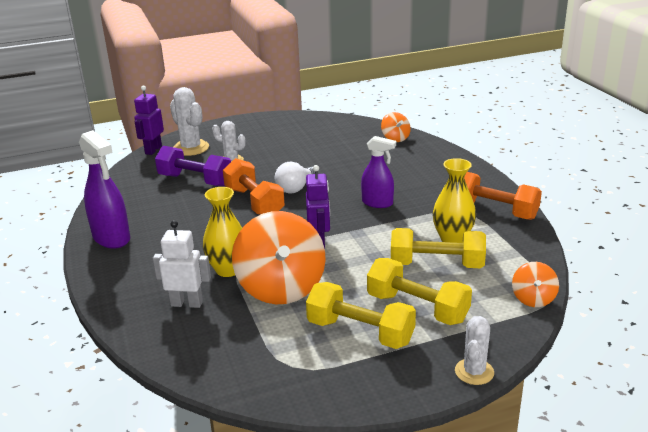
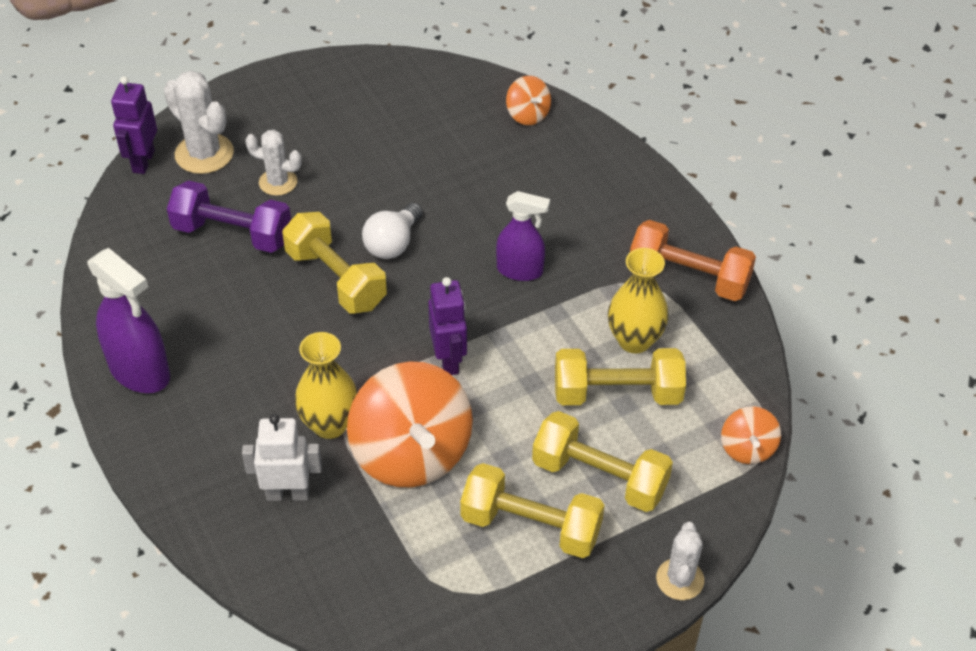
camera: 10 degrees left, 20 degrees up
(254, 202) = (336, 279): orange dumbbell -> yellow dumbbell

